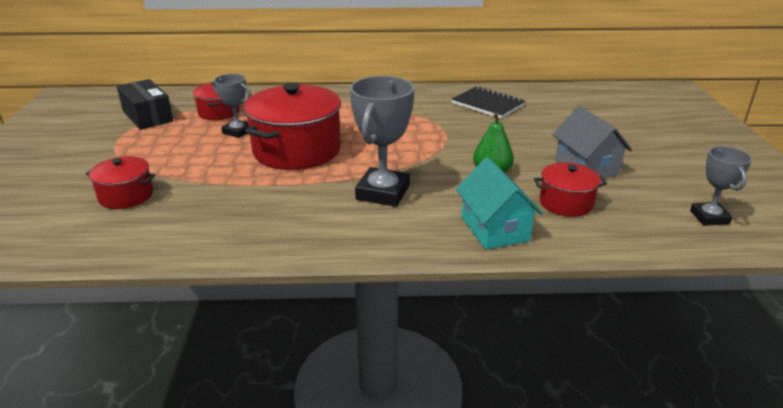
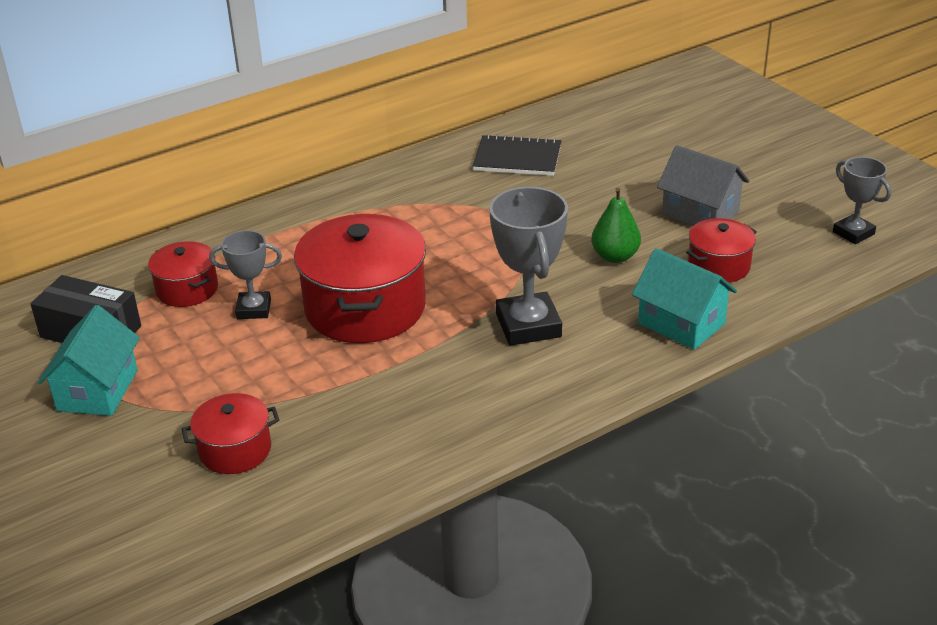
camera: 30 degrees left, 5 degrees up
(110, 142) = (98, 390): none -> turquoise house

